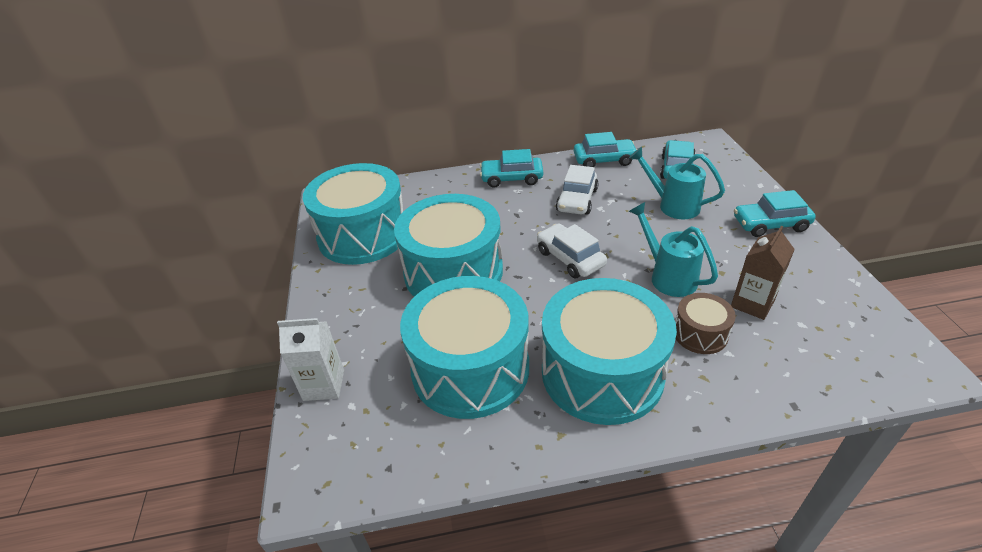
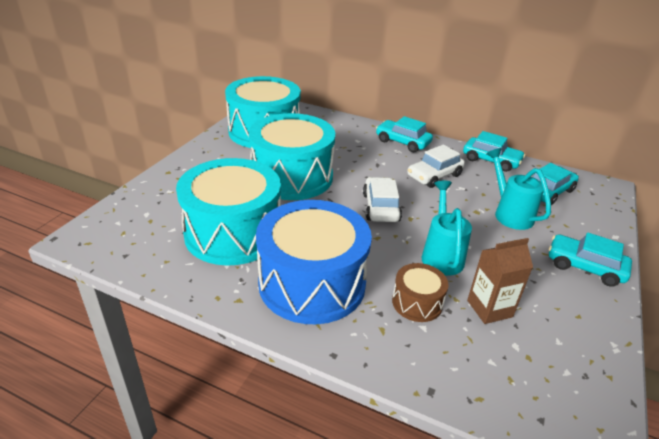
camera: 30 degrees right, 5 degrees down
(324, 385) = (146, 196): white carton -> none
(602, 372) = (312, 283): turquoise drum -> blue drum

